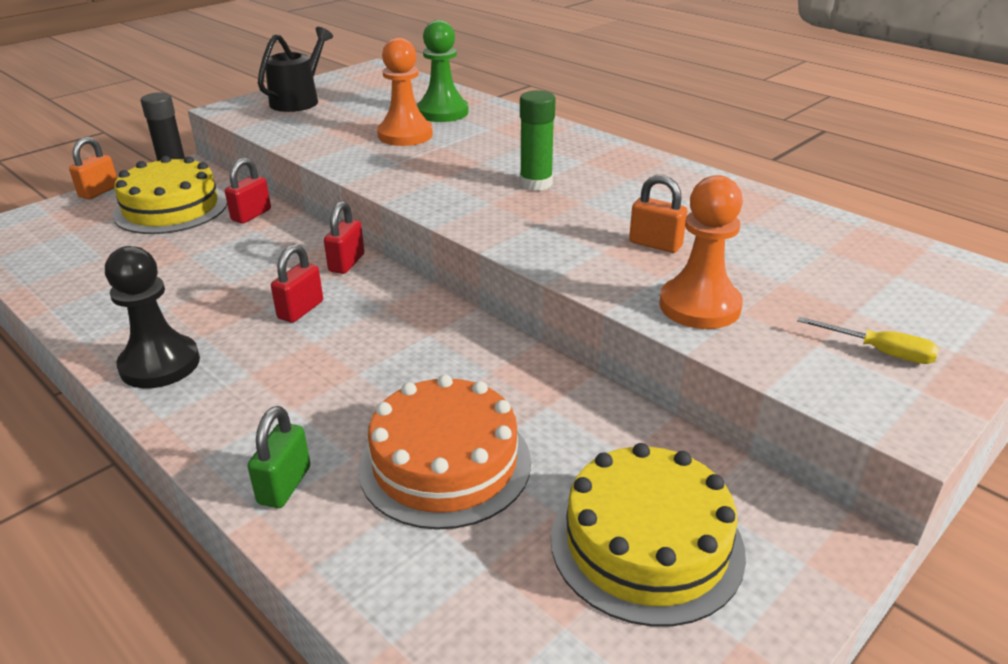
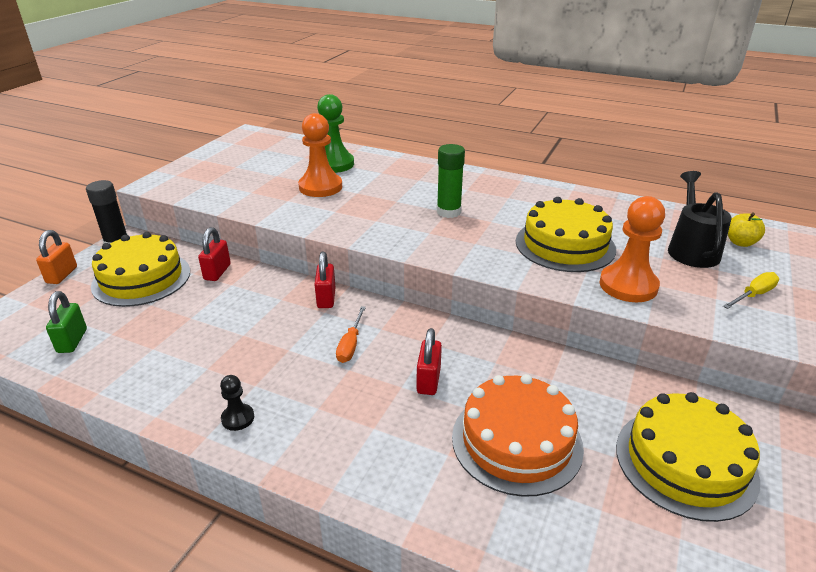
camera: 20 degrees left, 0 degrees up
(160, 364) = (238, 418): black pawn -> black pawn, size x0.50
(284, 485) = (415, 492): green padlock -> green padlock (72, 341)
(299, 100) = (209, 169): black watering can -> black watering can (691, 249)
(300, 310) = (319, 345): red padlock -> red padlock (428, 381)
(335, 317) = (350, 345): none -> orange screwdriver
(655, 244) = (565, 245): orange padlock -> yellow cake
(880, 352) = (753, 295): yellow screwdriver -> yellow screwdriver turned 45 degrees counterclockwise
(924, 284) = (740, 242): none -> yellow apple

